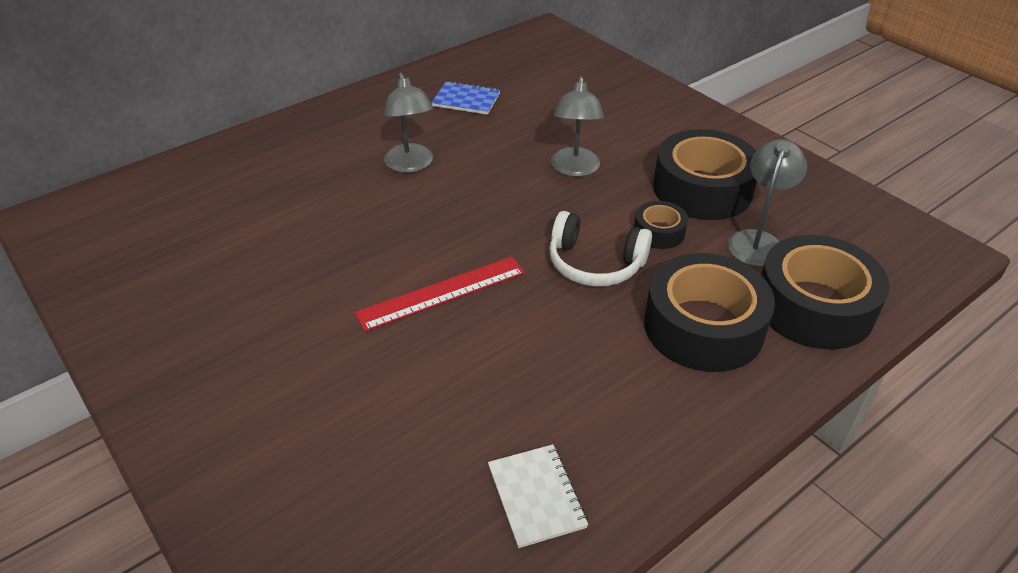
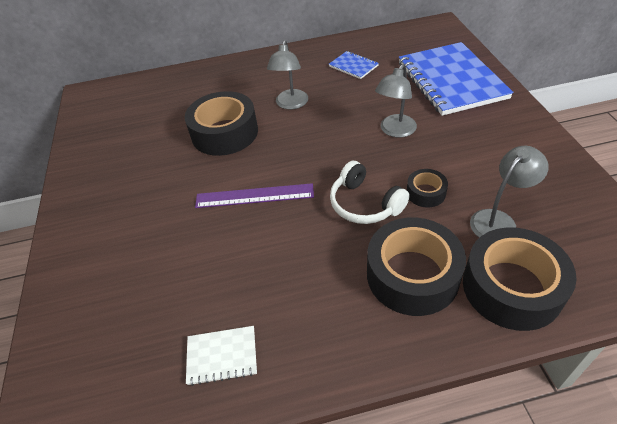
camera: 30 degrees right, 5 degrees up
(441, 293) = (254, 196): red ruler -> purple ruler
(536, 496) = (222, 356): white notebook -> white notebook turned 75 degrees clockwise
(604, 96) = (451, 80): none -> blue notebook
(702, 189) = (480, 168): black tape -> black tape (224, 133)

